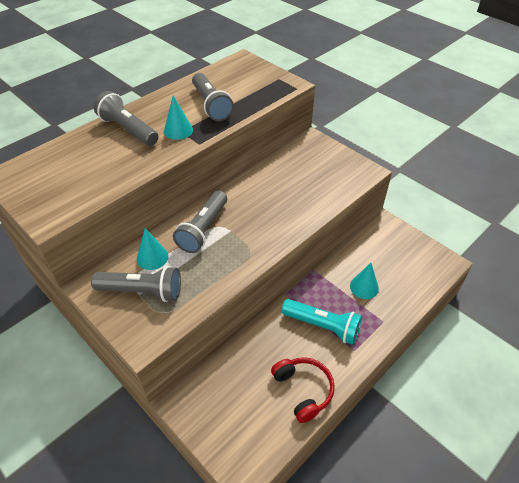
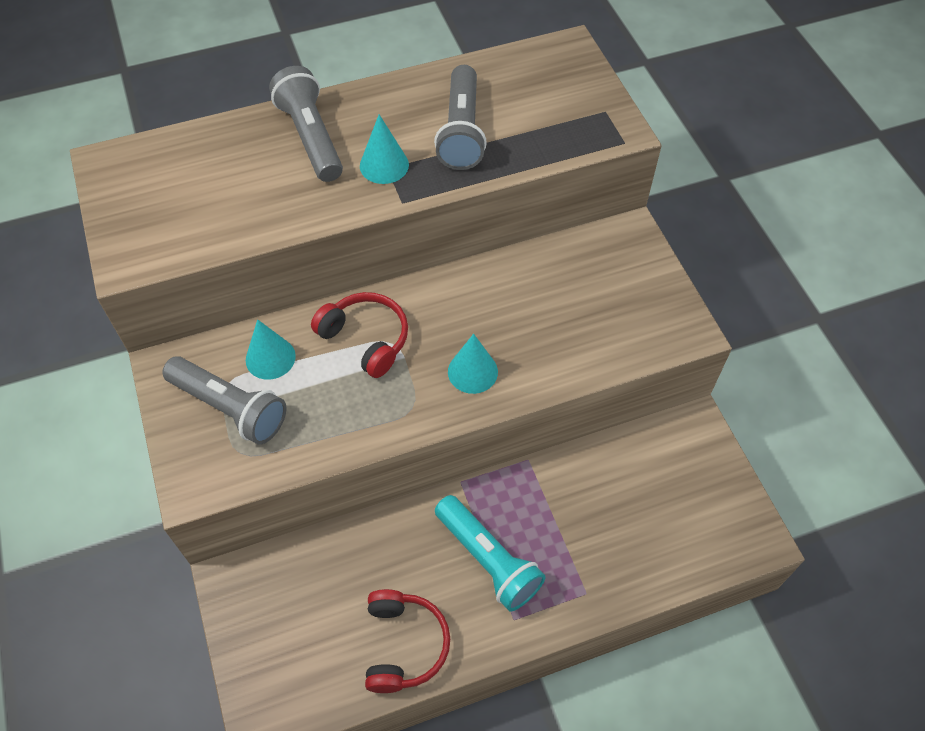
camera: 25 degrees right, 10 degrees up
(203, 229) = (366, 339): grey flashlight -> red headphones
(364, 287) = (591, 523): turquoise cone -> turquoise cone (472, 371)

